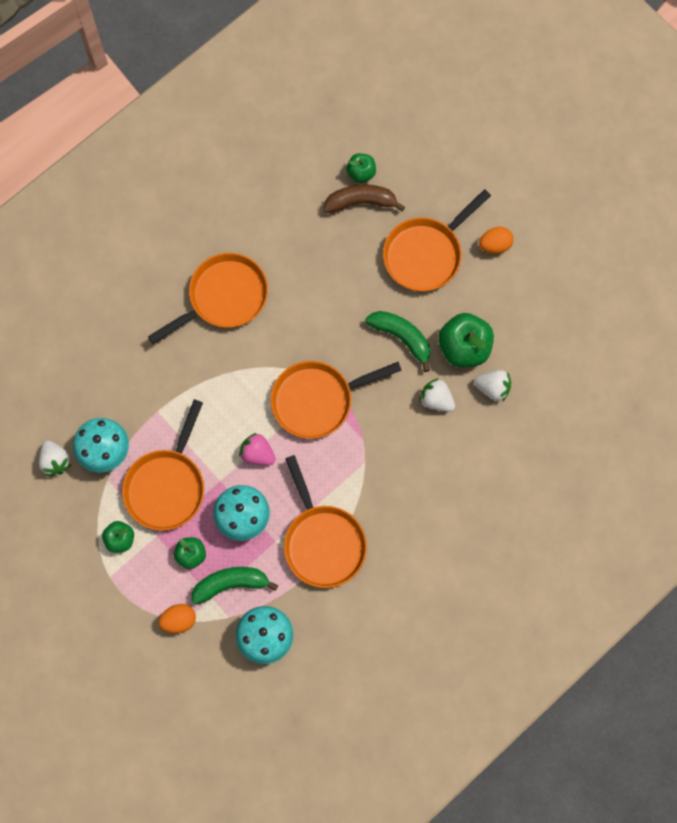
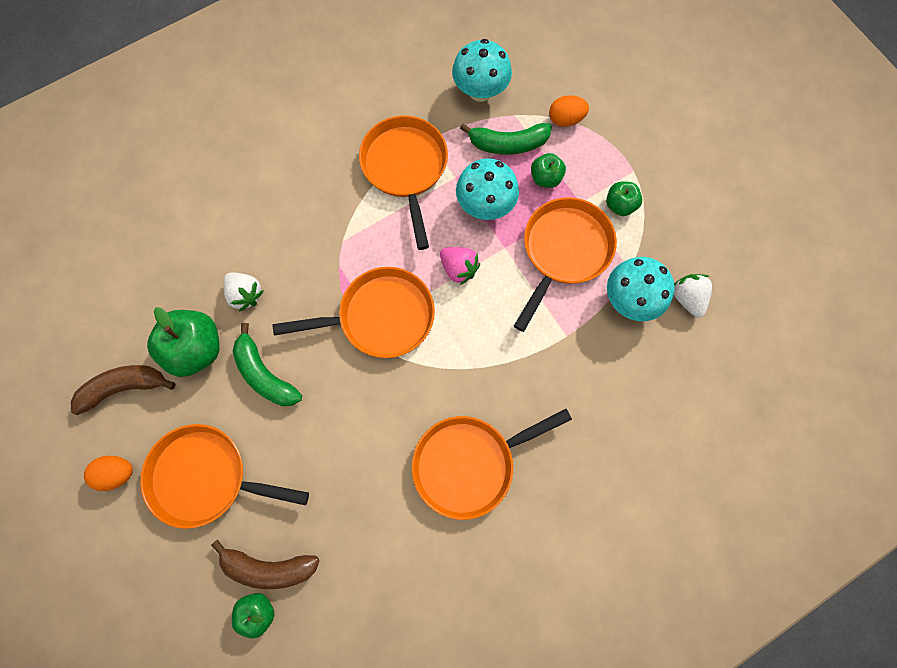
camera: 170 degrees left, 0 degrees up
(426, 254) = (206, 477): orange pan -> orange pan turned 135 degrees counterclockwise
(493, 388) = (178, 297): white strawberry -> none
(512, 308) = (124, 388): none -> brown banana

